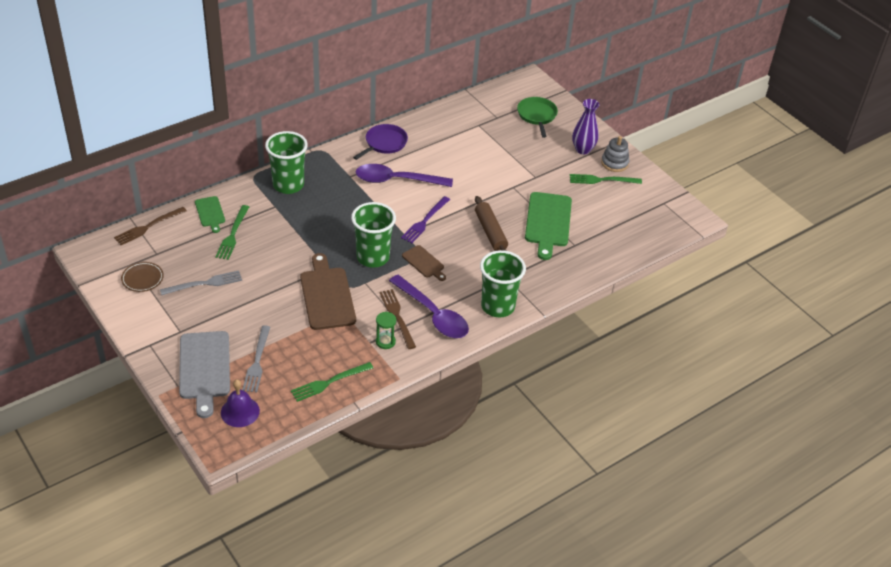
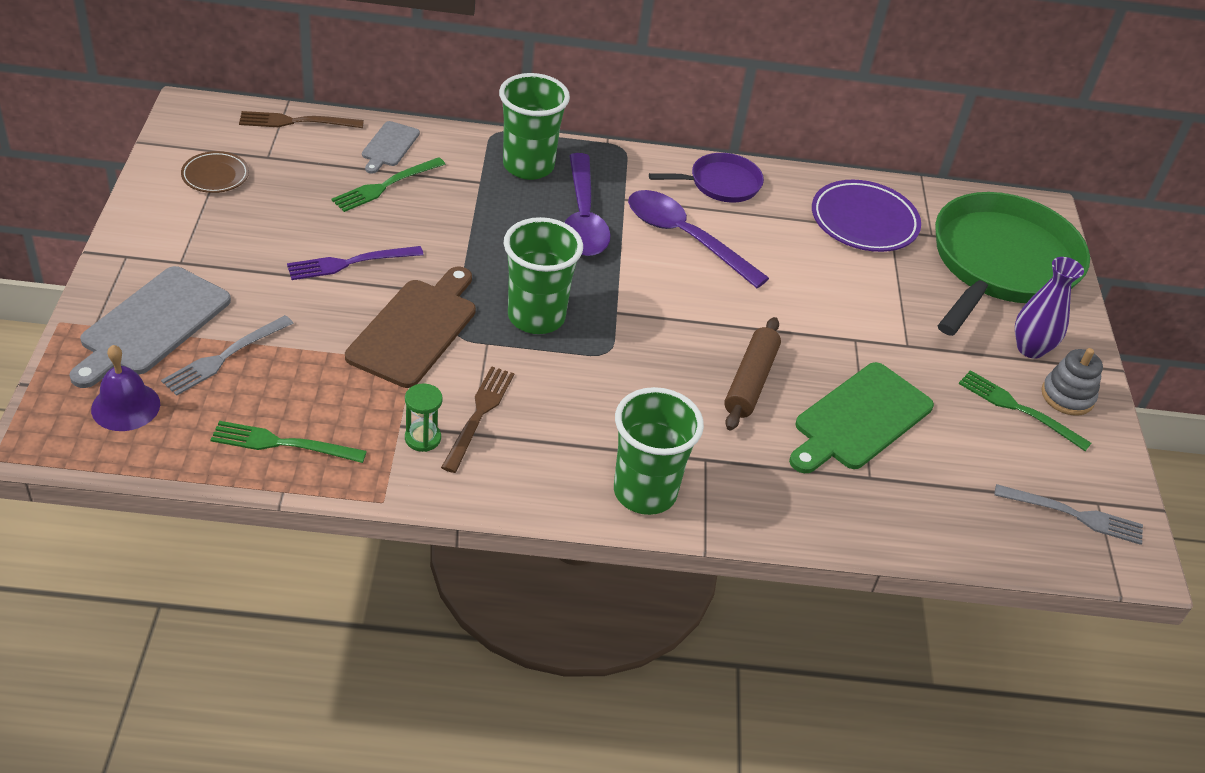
camera: 35 degrees right, 0 degrees up
(205, 283) = (280, 223): grey fork -> grey fork (1074, 515)
(210, 213) = (389, 146): green cutting board -> grey cutting board
(424, 263) = (602, 366): brown cutting board -> none
(425, 221) = (666, 312): purple fork -> purple fork (350, 263)
(433, 314) = (534, 443): purple spoon -> purple spoon (583, 218)
(463, 127) = (864, 221): none -> purple plate
(537, 115) = (1001, 264): green pan -> green pan, size x2.08

